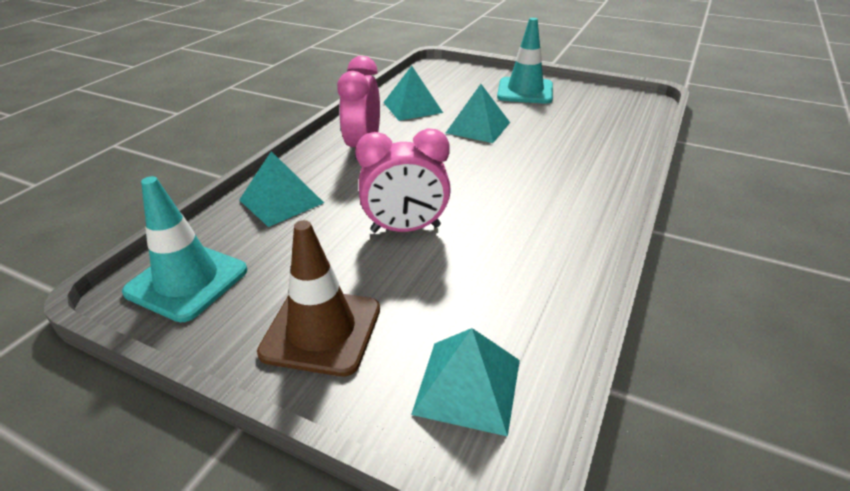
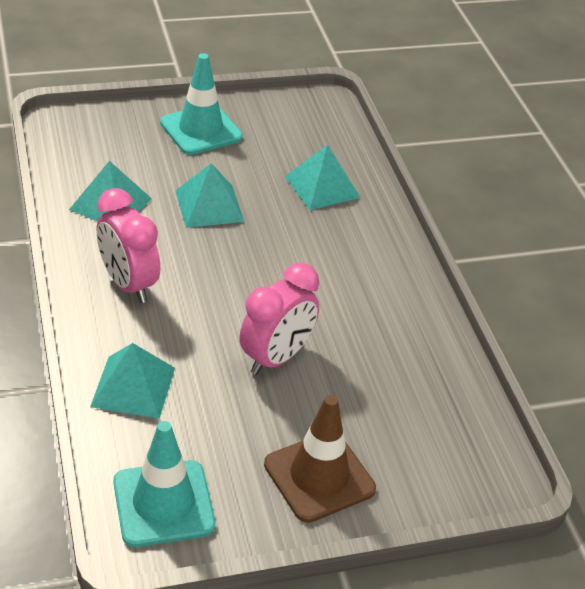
camera: 45 degrees left, 5 degrees up
(468, 386) = (449, 455): turquoise pyramid -> turquoise pyramid (322, 186)

